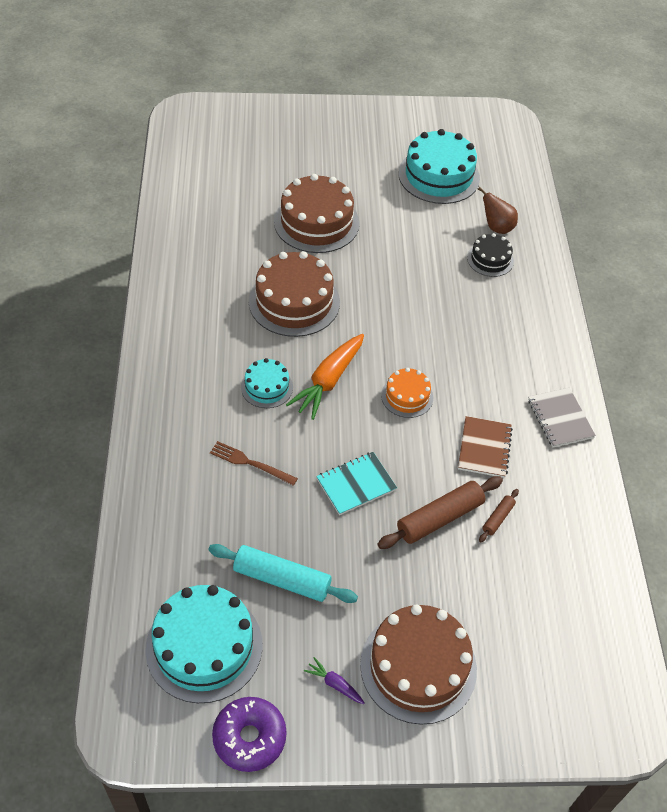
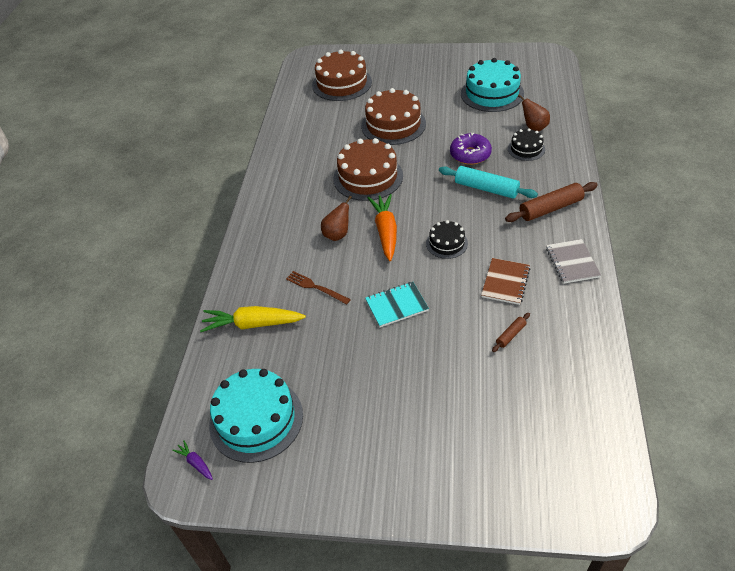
camera: 15 degrees right, 5 degrees down
(177, 518) = (252, 324): none -> yellow carrot
(249, 737) = (280, 492): purple donut -> purple donut (470, 155)
(267, 387) = (337, 234): turquoise cake -> brown pear
(282, 579) = (326, 373): turquoise rolling pin -> turquoise rolling pin (486, 188)
(328, 381) = (386, 231): orange carrot -> orange carrot turned 135 degrees clockwise
(334, 684) = (356, 455): purple carrot -> purple carrot (195, 463)
(407, 396) = (446, 243): orange cake -> black cake
(418, 666) = (428, 446): brown cake -> brown cake (342, 83)
(439, 518) = (461, 333): brown rolling pin -> brown rolling pin (550, 208)

